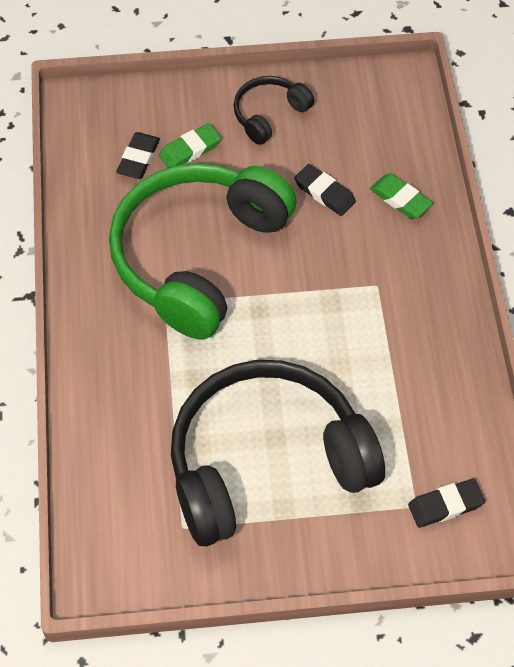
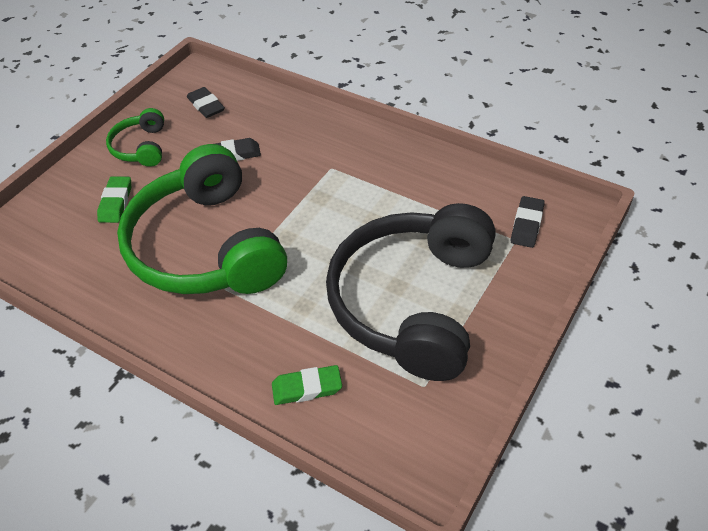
camera: 50 degrees left, 10 degrees down
(138, 158) = (86, 235): black eraser -> black eraser (206, 105)
(269, 114) = (141, 147): black headphones -> green headphones
(400, 199) = (280, 122): green eraser -> green eraser (307, 388)

